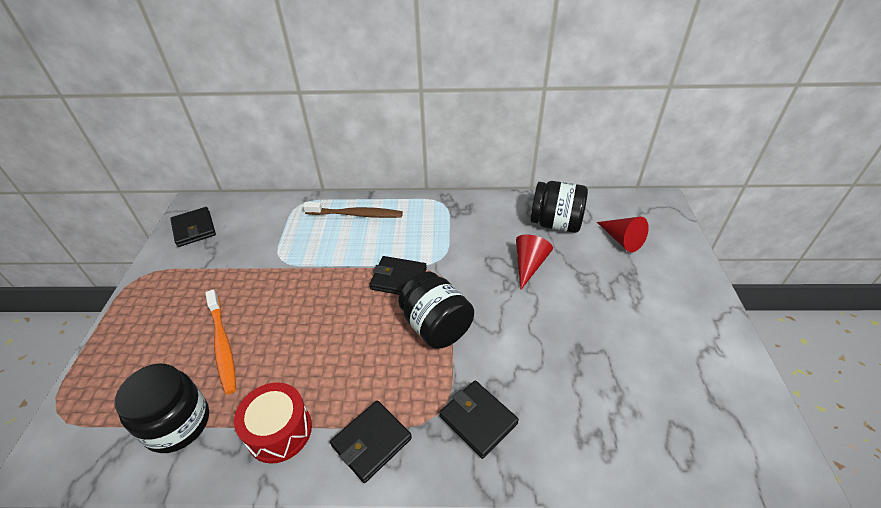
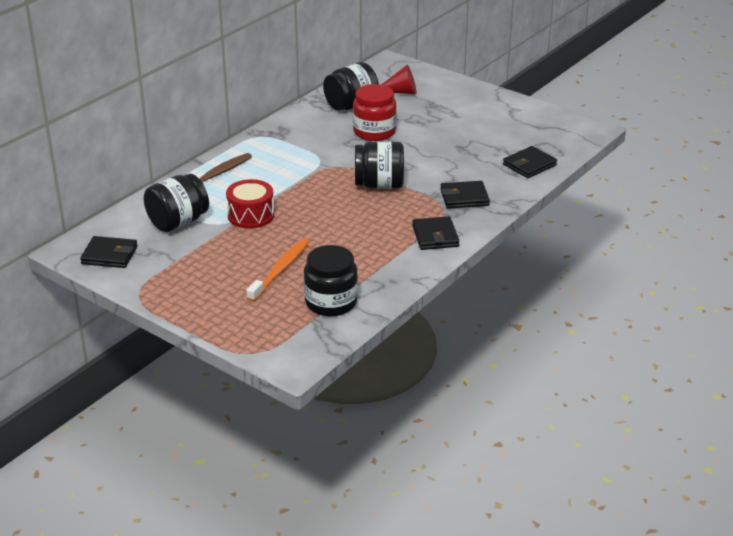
camera: 55 degrees left, 10 degrees down
(222, 344) = (280, 270): orange toothbrush -> orange toothbrush turned 75 degrees counterclockwise
(267, 235) = (178, 222): none -> black jar
(279, 431) = (387, 265): red drum -> red drum (251, 215)
(398, 279) = (316, 183): black wallet -> black wallet (529, 165)
(529, 265) = (374, 132): red cone -> red jar

